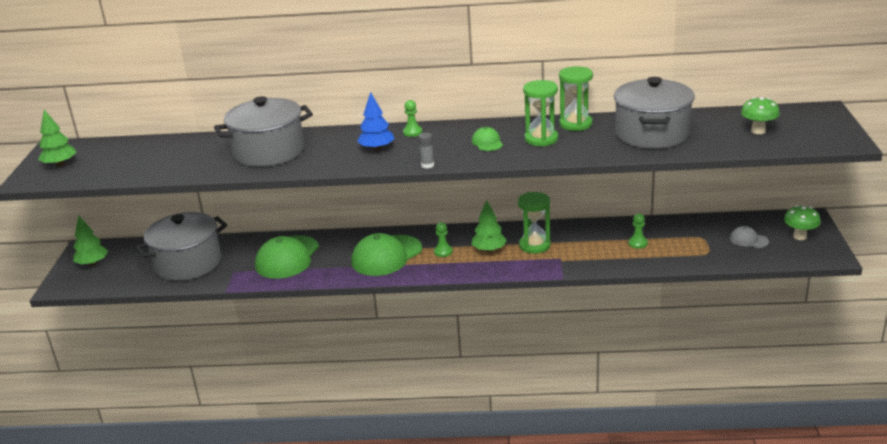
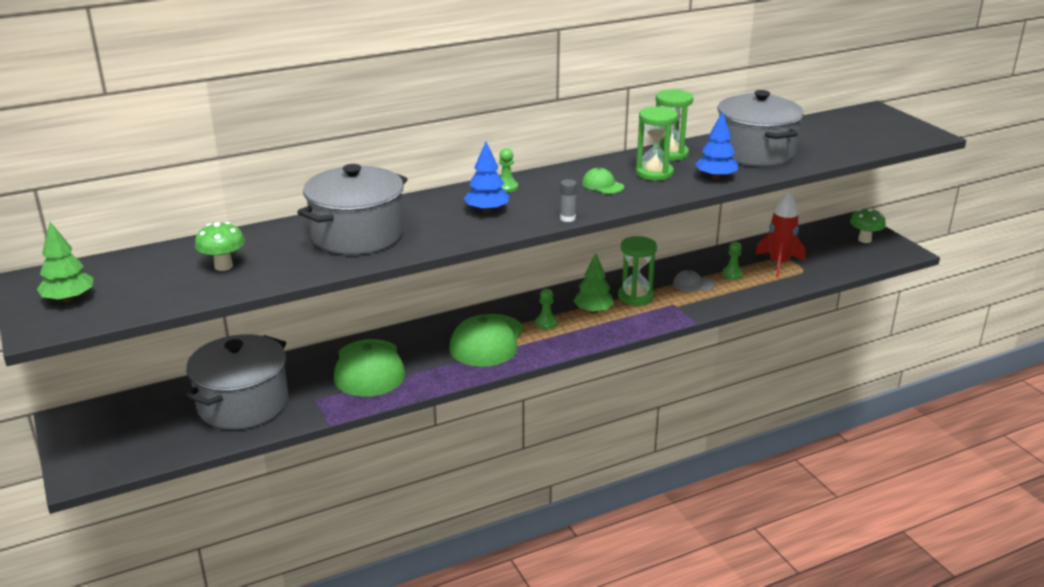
camera: 30 degrees left, 0 degrees up
(92, 263) = (101, 435): green tree -> none
(588, 151) = (715, 177): none -> blue tree
(691, 242) = (779, 263): none -> red rocket
(748, 240) = (826, 251): grey cap -> grey cap (693, 284)
(758, 131) = (844, 136): green mushroom -> green mushroom (223, 266)

